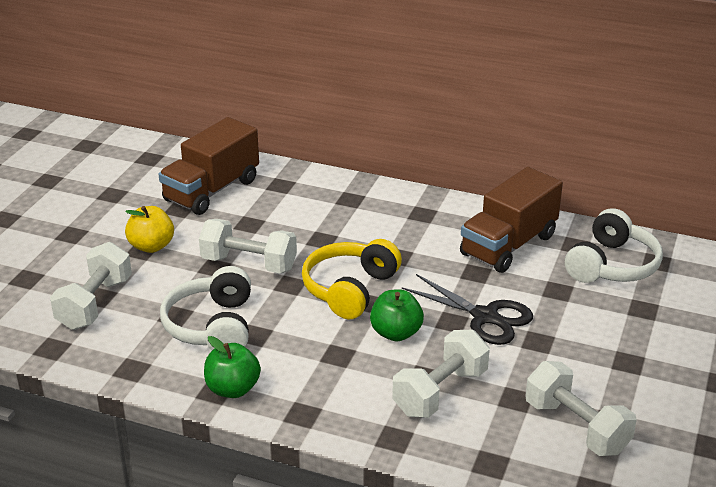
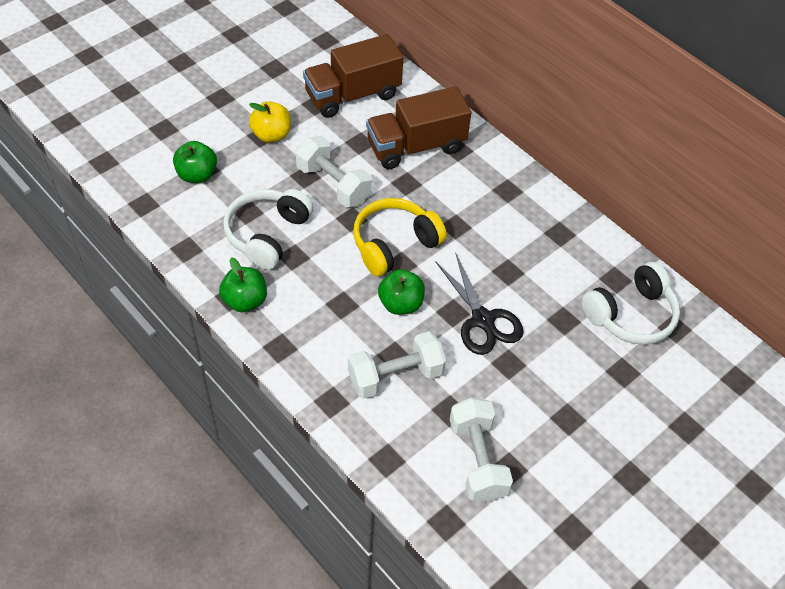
camera: 25 degrees right, 20 degrees up
(95, 304) = (197, 175): white dumbbell -> green apple
(508, 245) = (557, 255): brown truck -> brown truck (416, 146)

